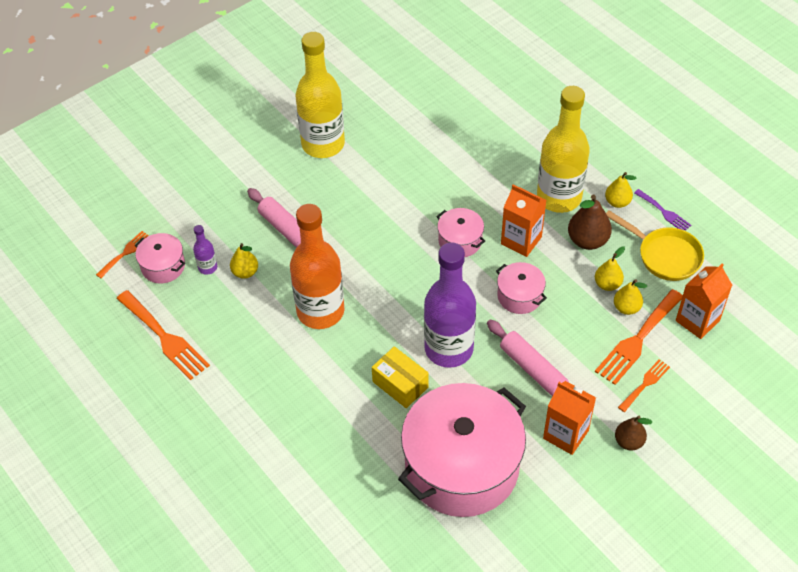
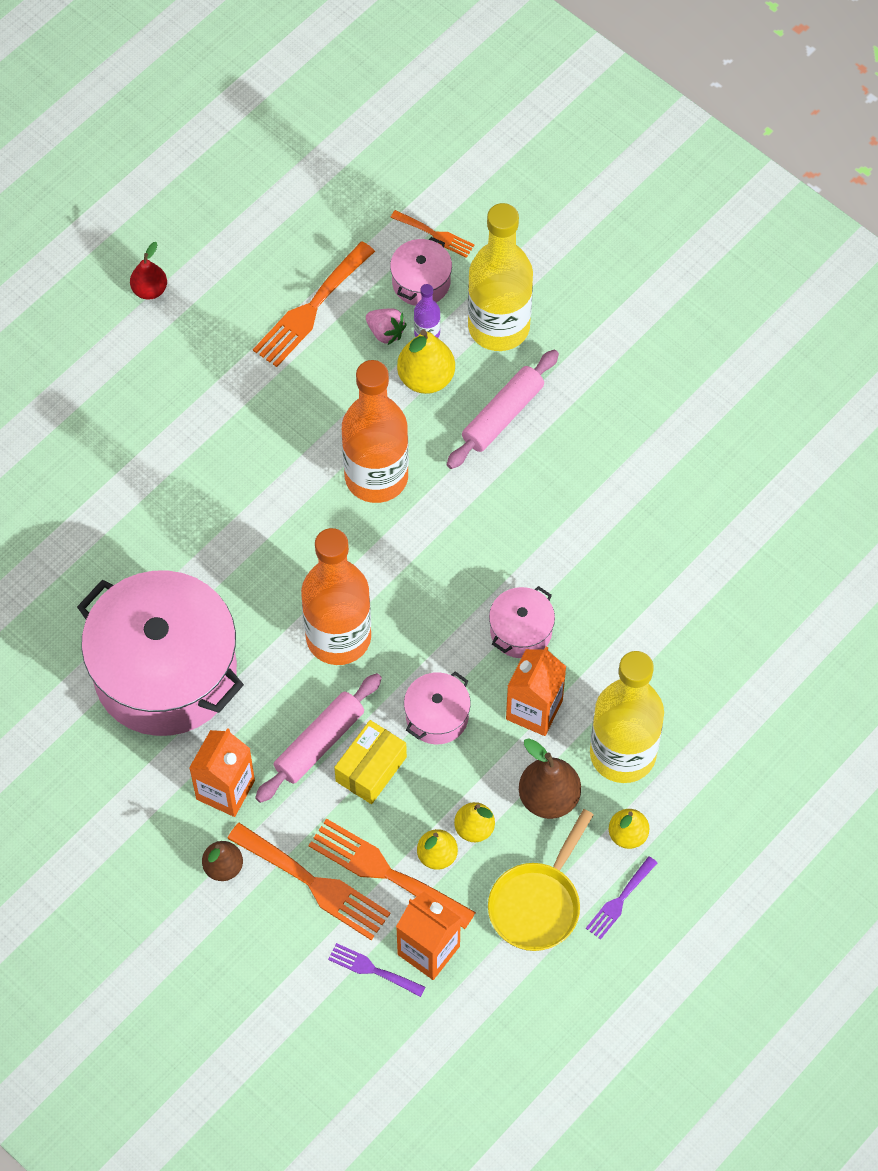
camera: 80 degrees right, 10 degrees up
(112, 447) = (150, 290): none -> red pear
(199, 292) = (385, 332): none -> pink strawberry
(245, 272) = (426, 378): yellow pear -> yellow pear, size x1.54
(323, 144) = (667, 432): yellow bottle -> yellow bottle (498, 327)
(400, 384) = (276, 587): yellow box -> yellow box (371, 769)
(449, 349) = (338, 637): purple bottle -> orange bottle
(645, 384) = (315, 884): orange fork -> orange fork, size x1.82
(711, 355) = (372, 969): none -> purple fork

